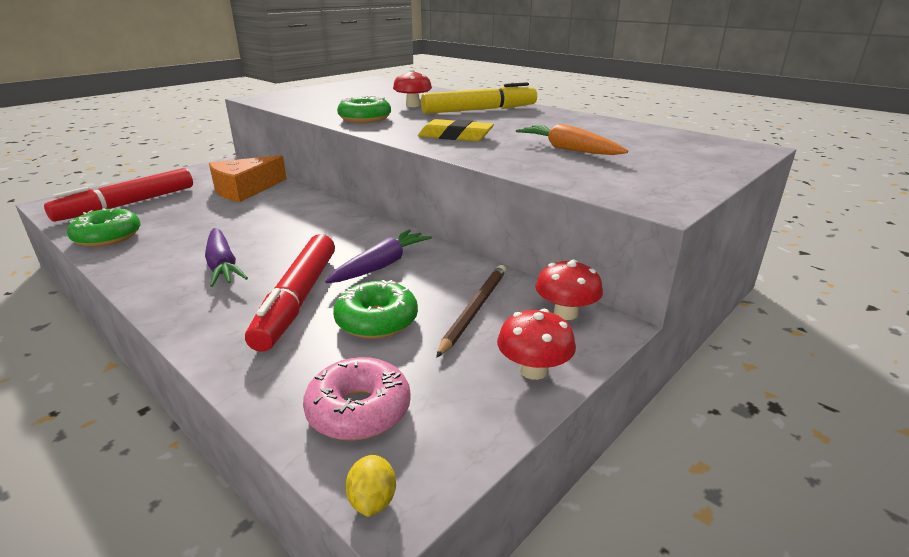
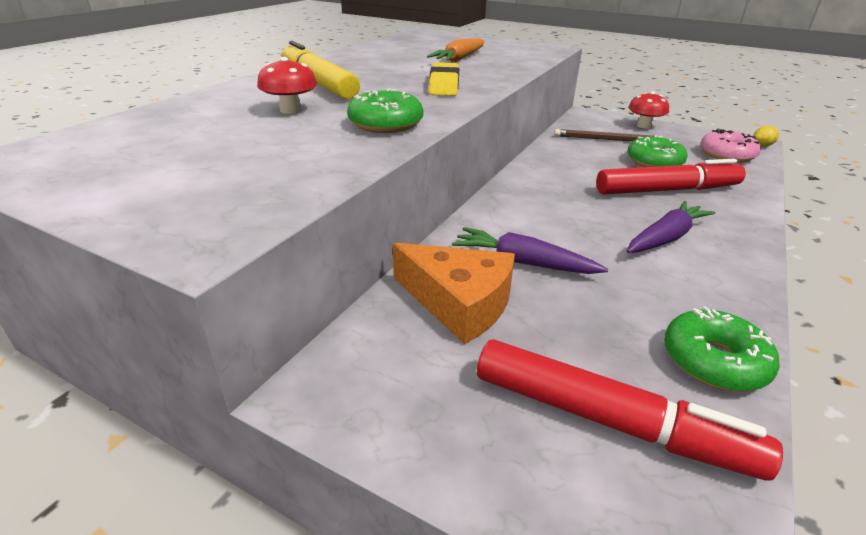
camera: 105 degrees left, 5 degrees up
(381, 265) = (585, 171): purple carrot -> purple carrot (523, 262)
(565, 313) = (584, 121): red mushroom -> none

